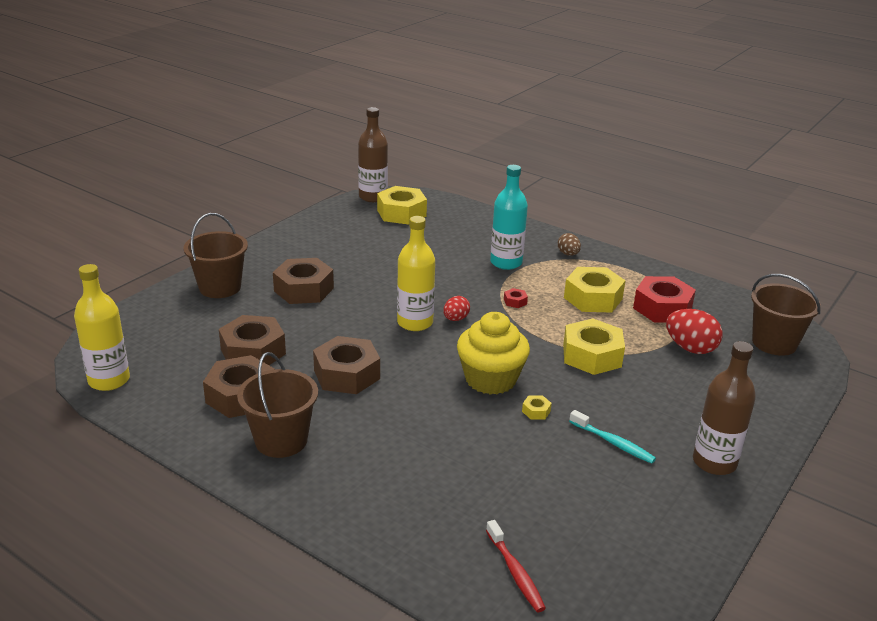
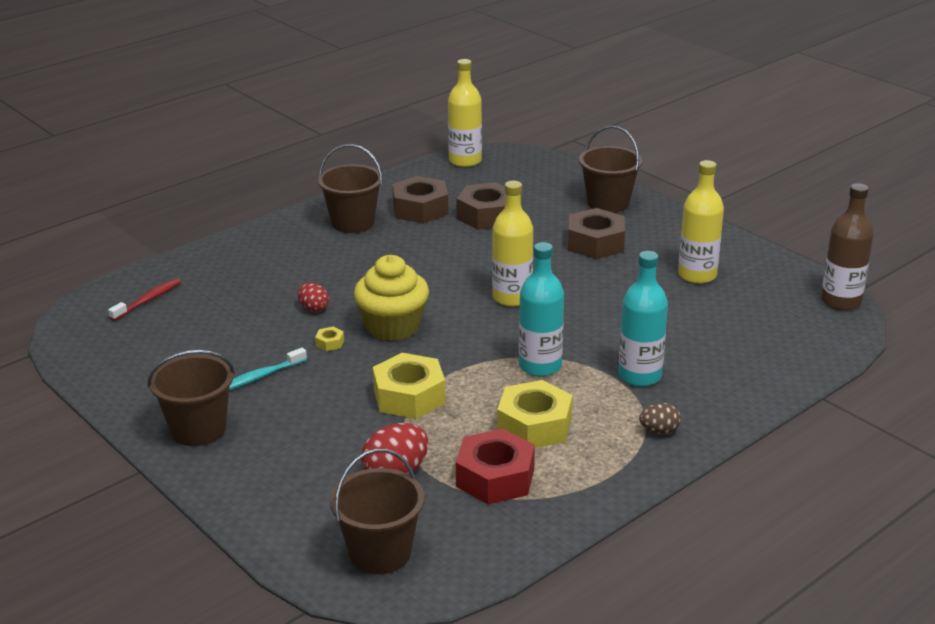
camera: 105 degrees right, 0 degrees up
(347, 374) = (432, 255): brown nut -> none
(350, 245) = (697, 275): none -> yellow bottle
(401, 213) = (790, 317): yellow nut -> none
(455, 319) = (512, 322): red egg -> red egg (313, 308)
(515, 302) = (540, 366): red nut -> turquoise bottle
(515, 572) = (148, 300): red toothbrush -> red toothbrush turned 135 degrees clockwise
(714, 462) = (198, 429): brown bottle -> brown bucket

